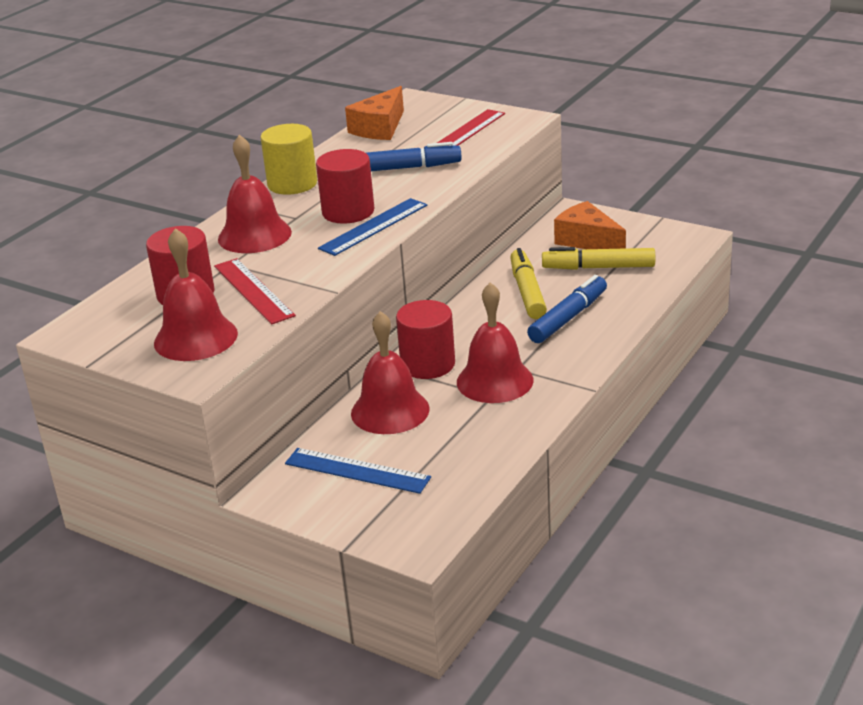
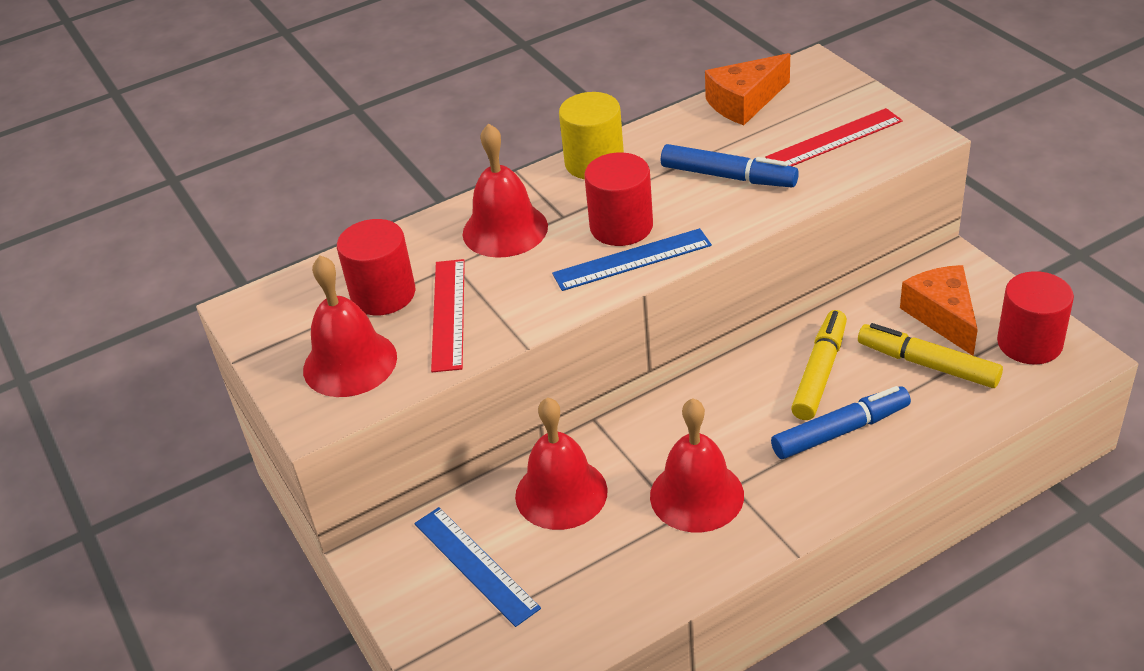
camera: 30 degrees right, 10 degrees up
(427, 364) = (642, 441): red cylinder -> red cylinder (1029, 343)

